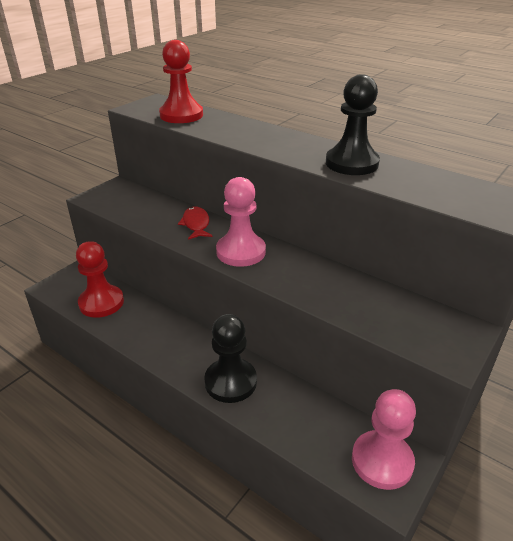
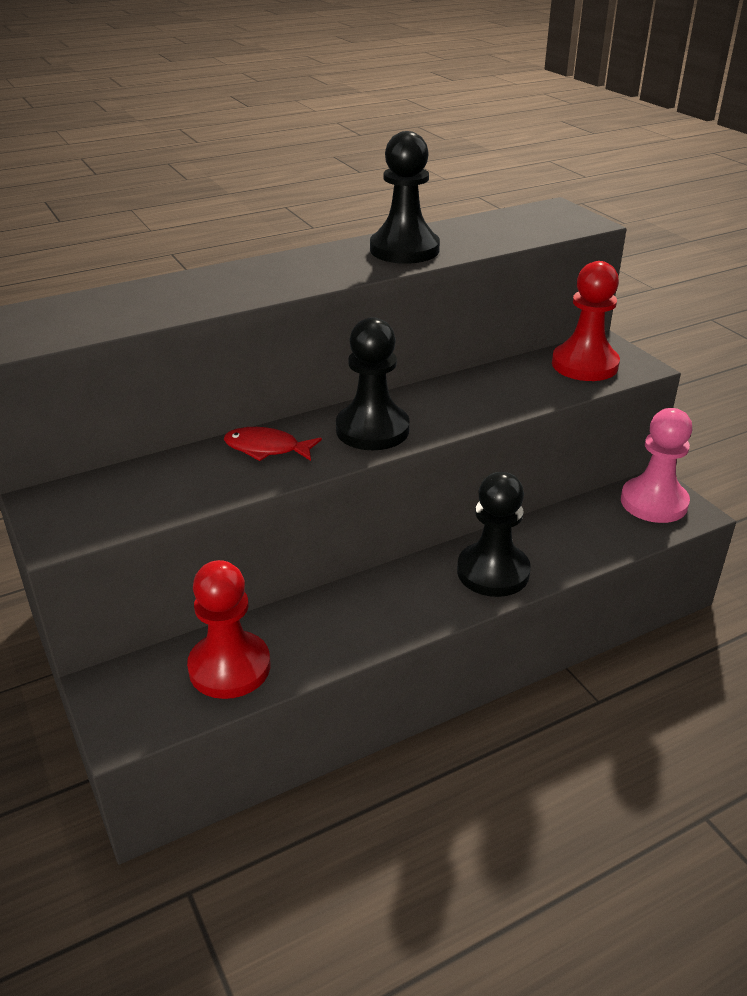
camera: 65 degrees left, 0 degrees up
(181, 115) = (99, 313): red pawn -> red pawn (584, 365)
(241, 252) = (372, 430): pink pawn -> black pawn

